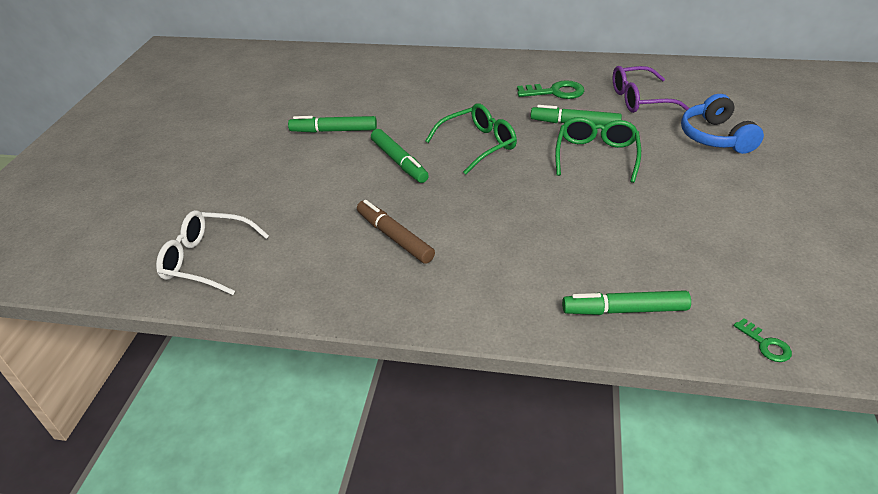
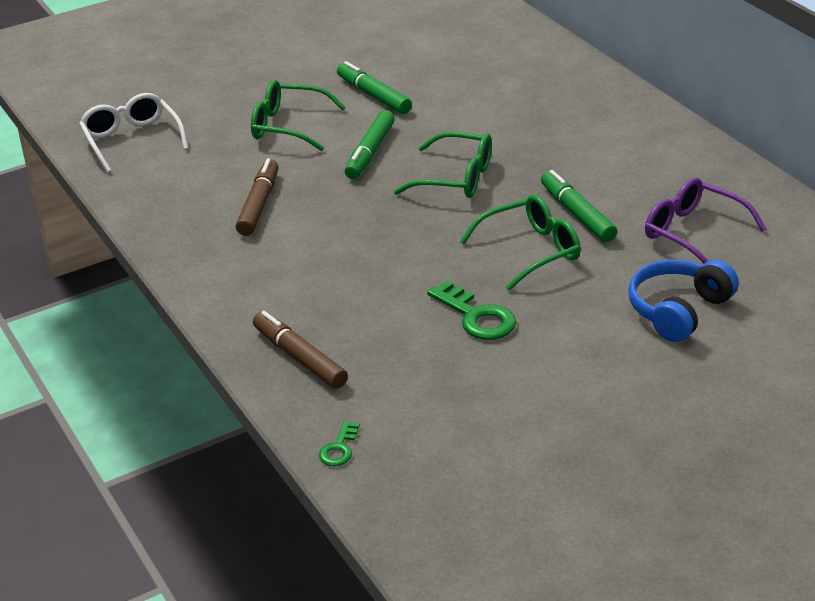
camera: 50 degrees right, 5 degrees down
(314, 179) = (289, 126): none -> green glasses
(555, 92) = (627, 176): green key -> green key (476, 317)
(624, 310) = (299, 358): green marker -> brown marker

